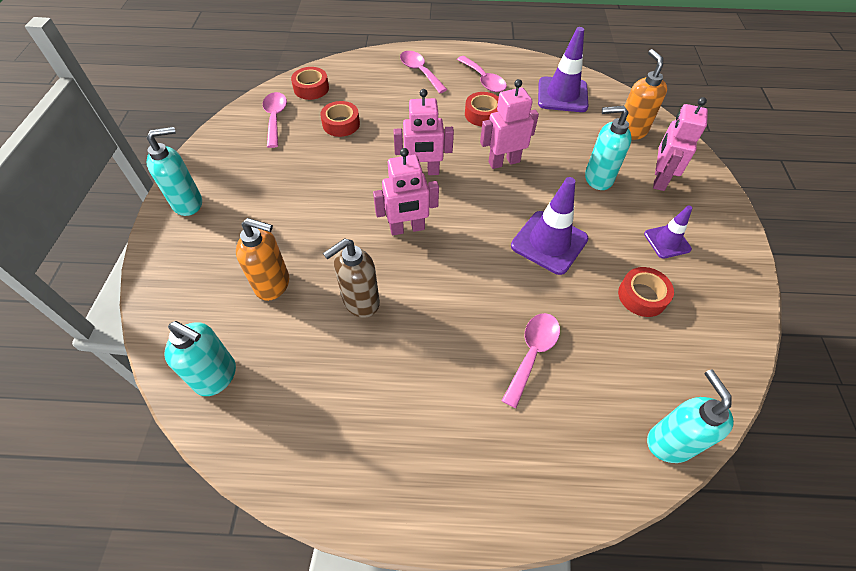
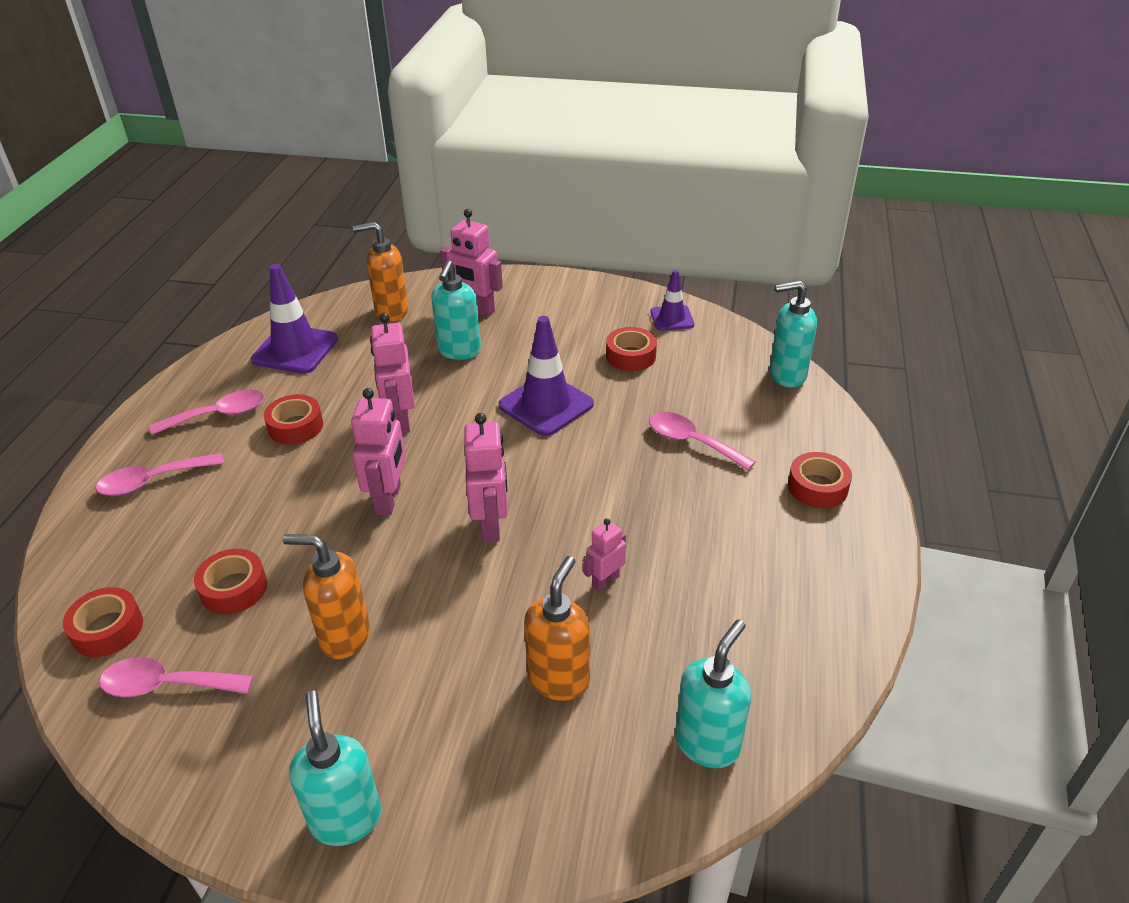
camera: 80 degrees left, 15 degrees down
(307, 176) = (344, 636): none -> orange soap dispenser
(360, 302) = (605, 581): brown soap dispenser -> pink robot
(495, 468) = (817, 487): none -> red tape
(667, 241) = (565, 325): purple traffic cone -> purple traffic cone (672, 318)

